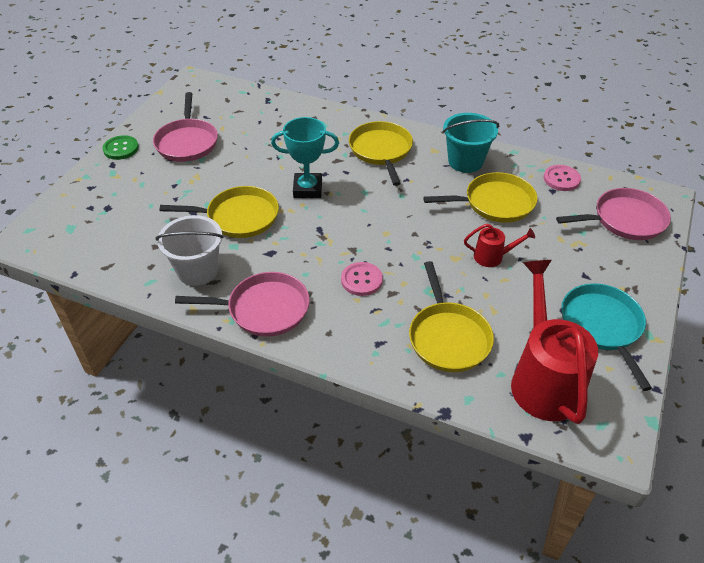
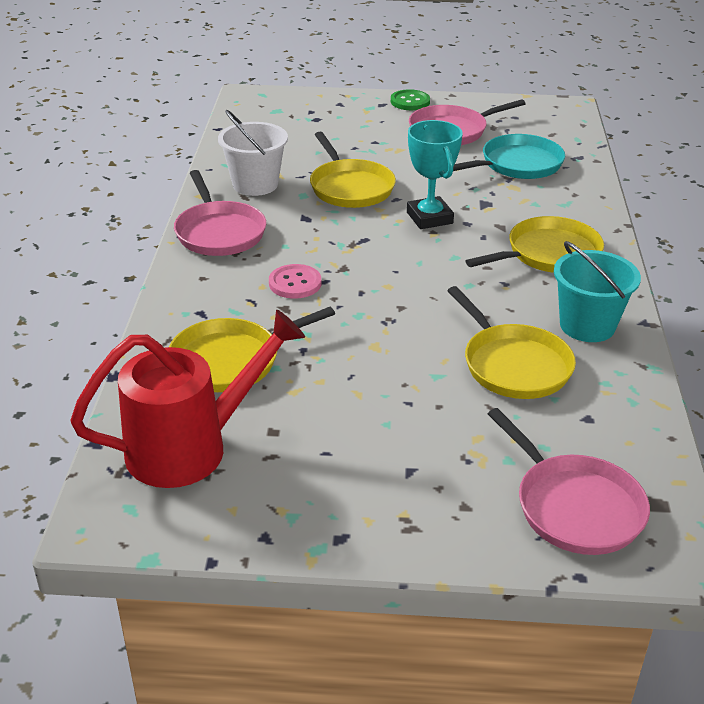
camera: 70 degrees right, 10 degrees down
(493, 257) = (396, 377): red watering can -> none
(561, 179) = (625, 425): pink button -> none
(602, 326) = (312, 496): turquoise pan -> turquoise pan (518, 164)

